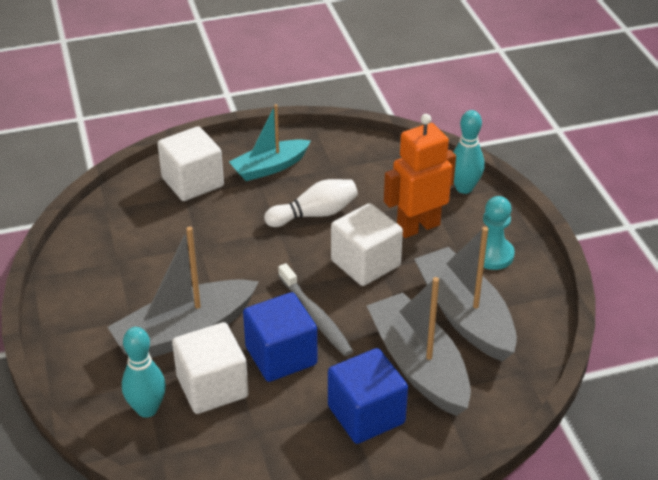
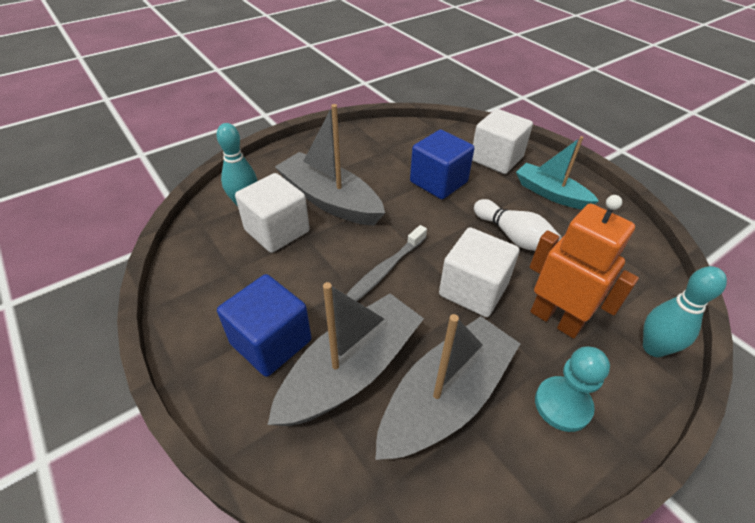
camera: 70 degrees right, 5 degrees up
(281, 356) = (325, 262): blue cube -> blue cube (438, 182)

